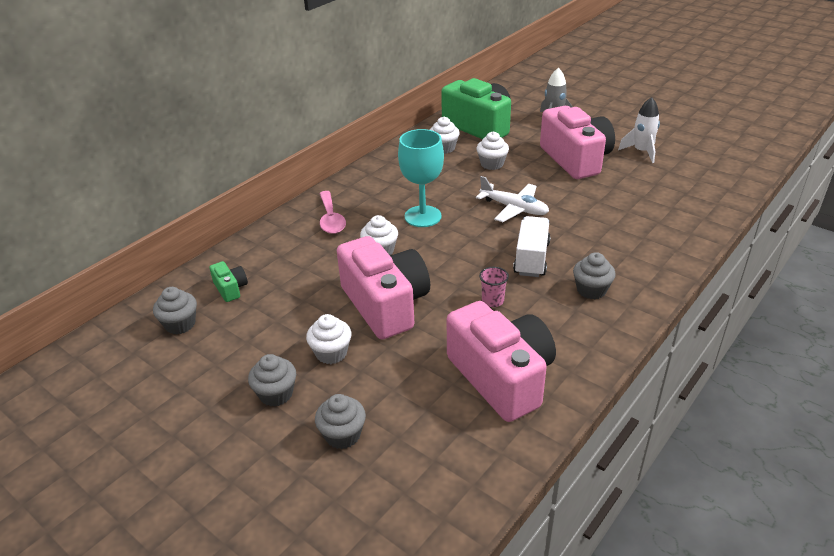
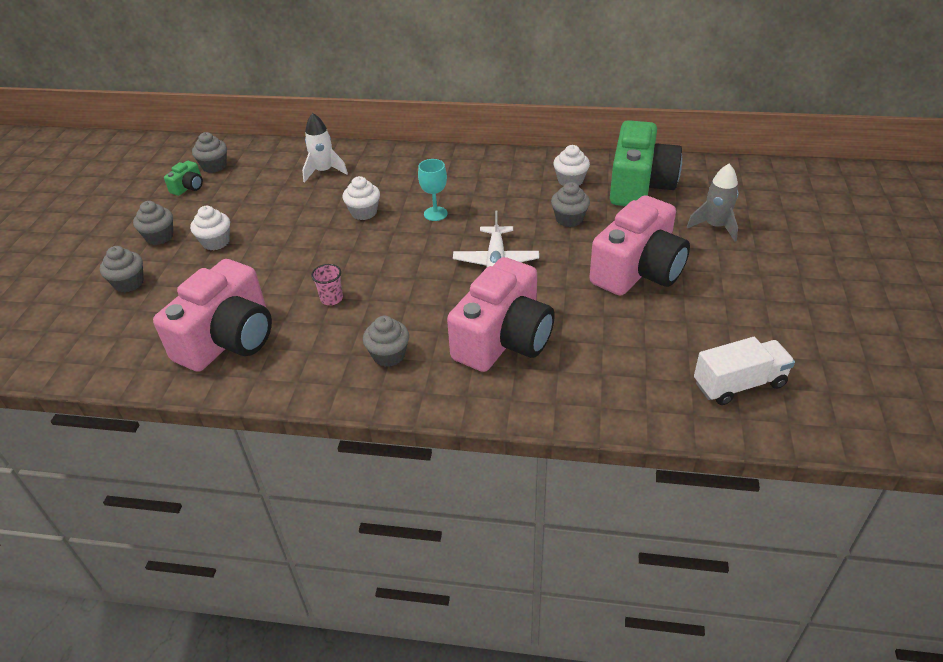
camera: 60 degrees right, 5 degrees up
(230, 289) = (267, 167): green camera -> green camera (188, 187)
(331, 219) = (392, 170): pink spoon -> none
(385, 304) = (290, 243): pink camera -> pink camera (503, 339)
(423, 216) = (435, 214): turquoise goblet -> turquoise goblet, size x0.61
(492, 164) = (569, 219): white cupcake -> grey cupcake
(531, 258) = (415, 300): white truck -> white truck (739, 384)
(641, 152) = (712, 315): white rocket -> white rocket (324, 171)

